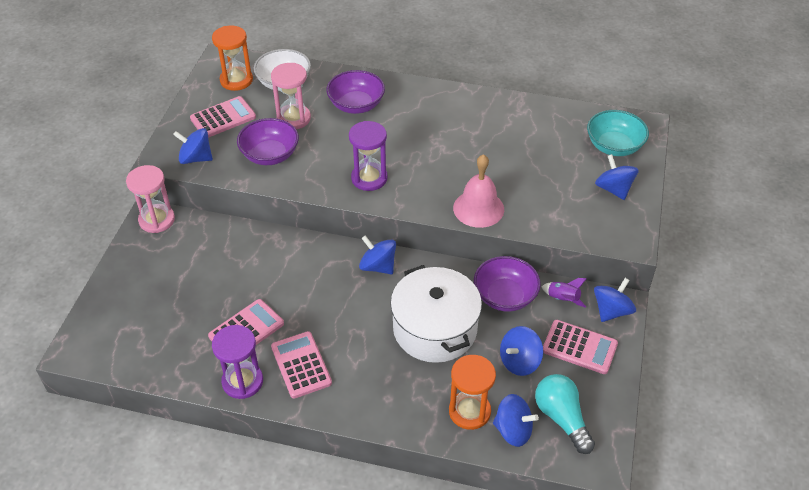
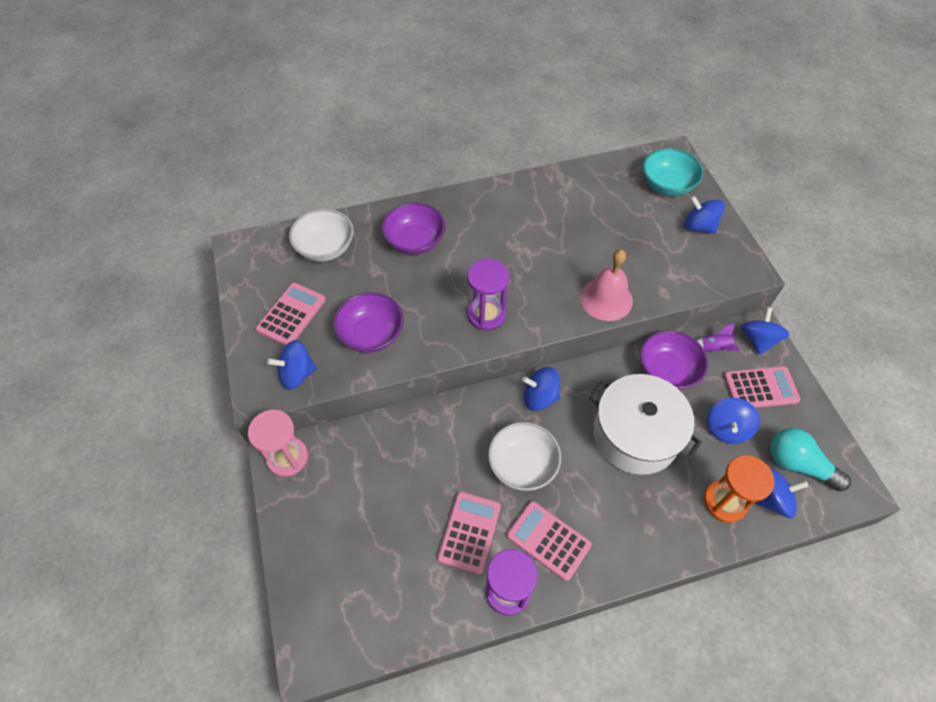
camera: 30 degrees left, 10 degrees up
(236, 80) = (273, 266): orange hourglass -> none
(293, 118) = (365, 283): pink hourglass -> none
(324, 306) = (522, 465): none -> white bowl

